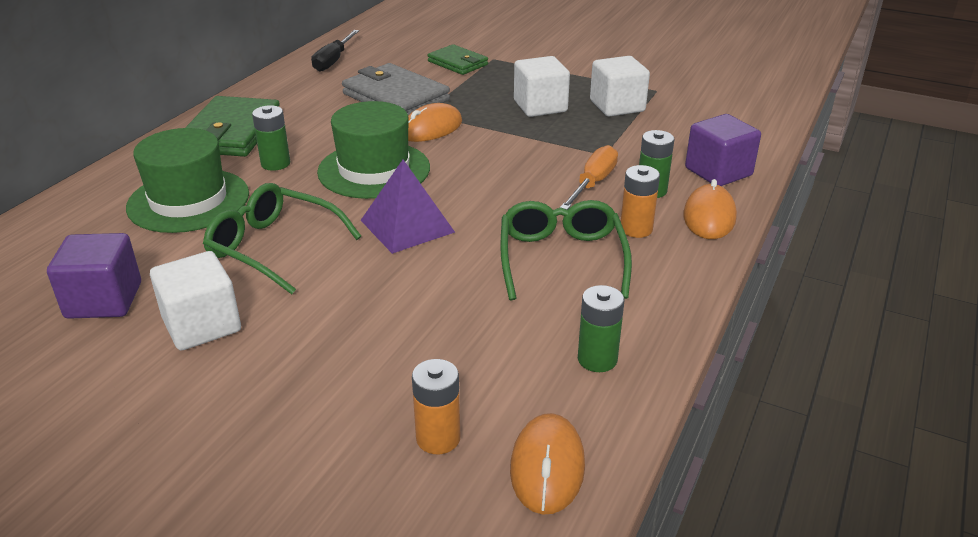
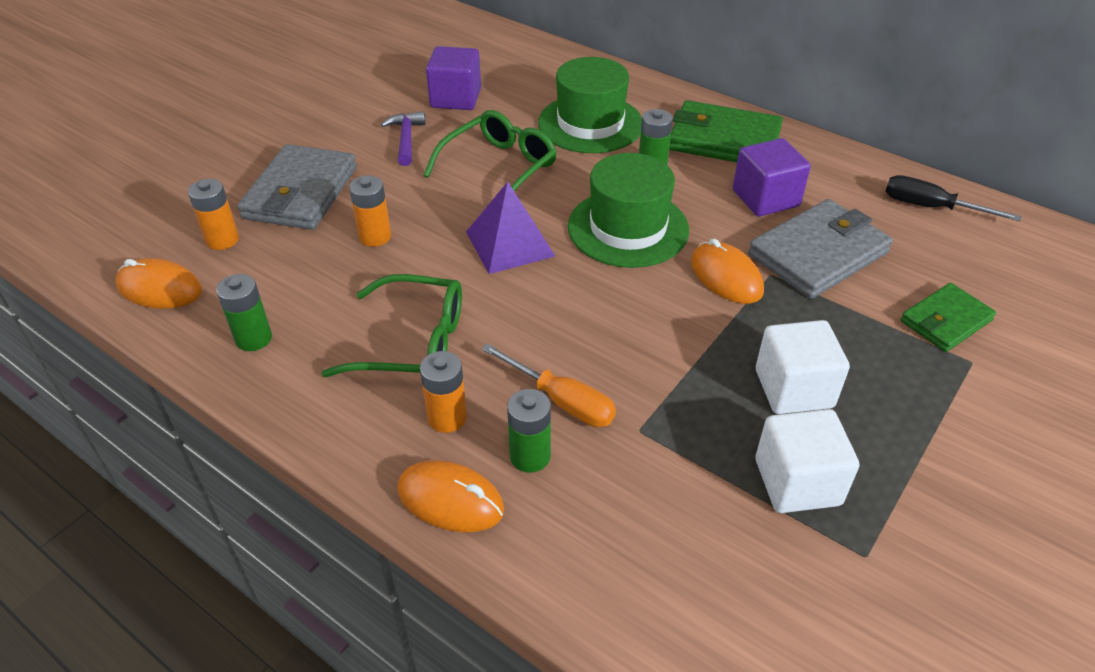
camera: 100 degrees right, 10 degrees up
(202, 325) = (406, 139): white cube -> purple hammer
(327, 392) = (301, 193): none -> grey wallet
(410, 311) = (375, 236): none -> orange battery
(718, 172) = (564, 552): purple cube -> purple cube (765, 198)

